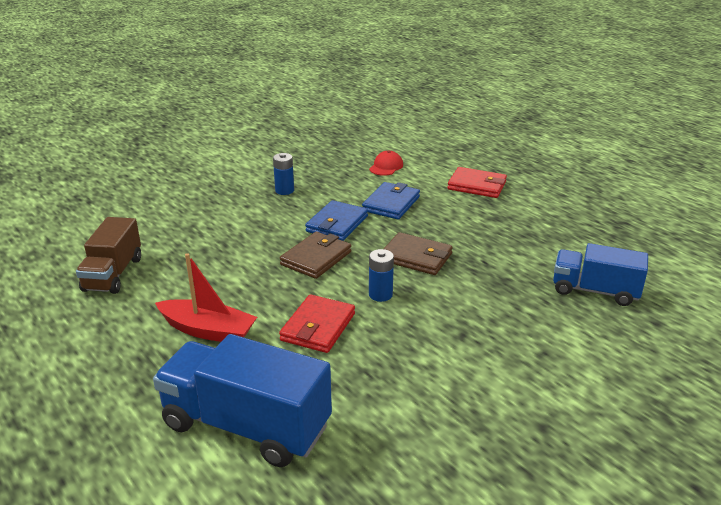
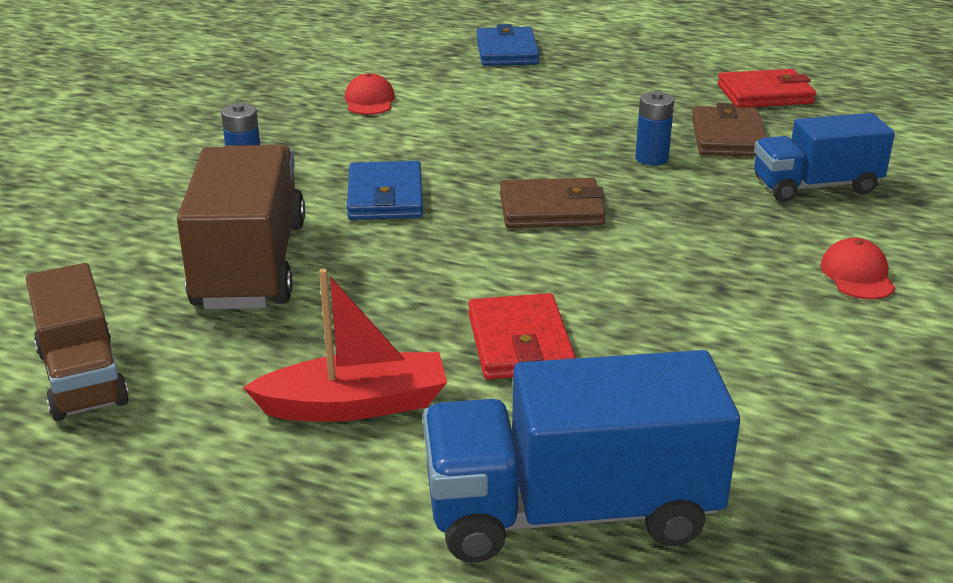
camera: 30 degrees left, 0 degrees up
(236, 241) = (250, 265): none -> brown truck
(316, 258) = (408, 252): brown wallet -> brown wallet (728, 137)
(380, 295) = (558, 272): blue battery -> blue battery (651, 158)
(391, 204) = (435, 149): blue wallet -> blue wallet (507, 51)
(477, 186) = (528, 96): red wallet -> red wallet (765, 94)
(556, 355) = (857, 275): none -> red cap

